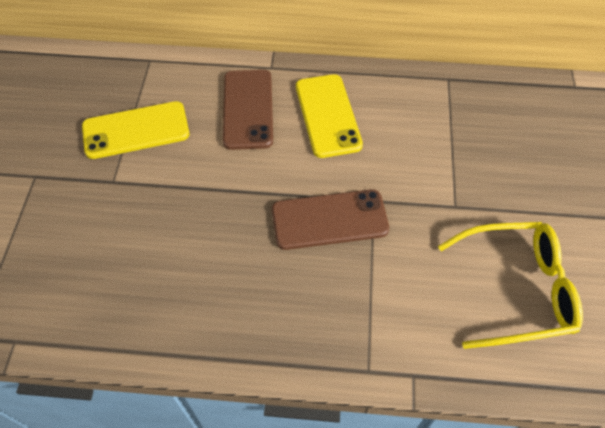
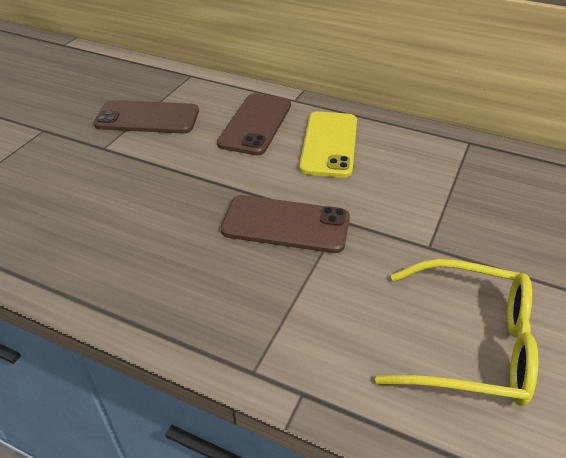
camera: 20 degrees right, 15 degrees down
(136, 130) = (147, 118): yellow phone -> brown phone

